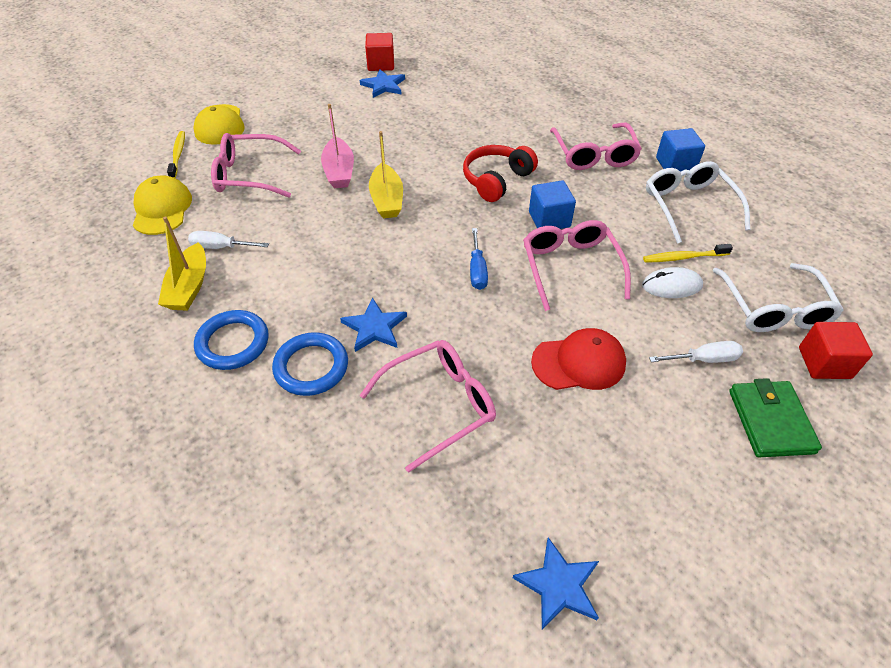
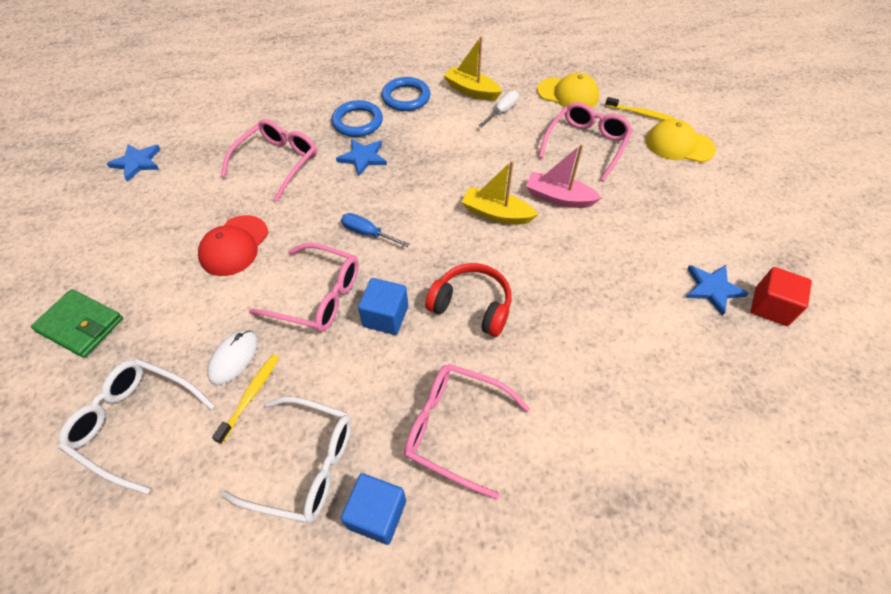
camera: 120 degrees right, 5 degrees up
(438, 405) = (277, 163): pink glasses -> pink glasses turned 150 degrees counterclockwise
(496, 180) = (472, 306): red headphones -> red headphones turned 45 degrees counterclockwise
(703, 359) = (158, 323): white screwdriver -> none
(824, 363) = (64, 411): red cube -> none

